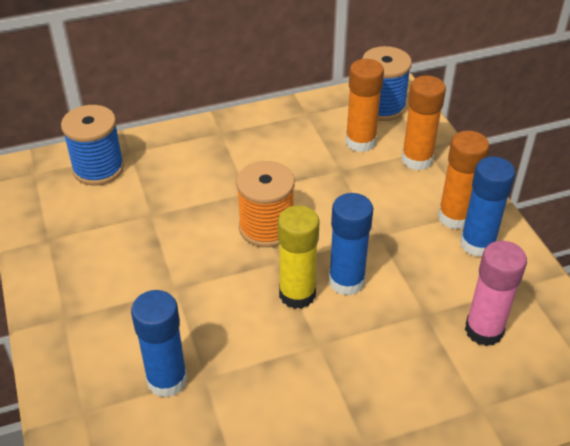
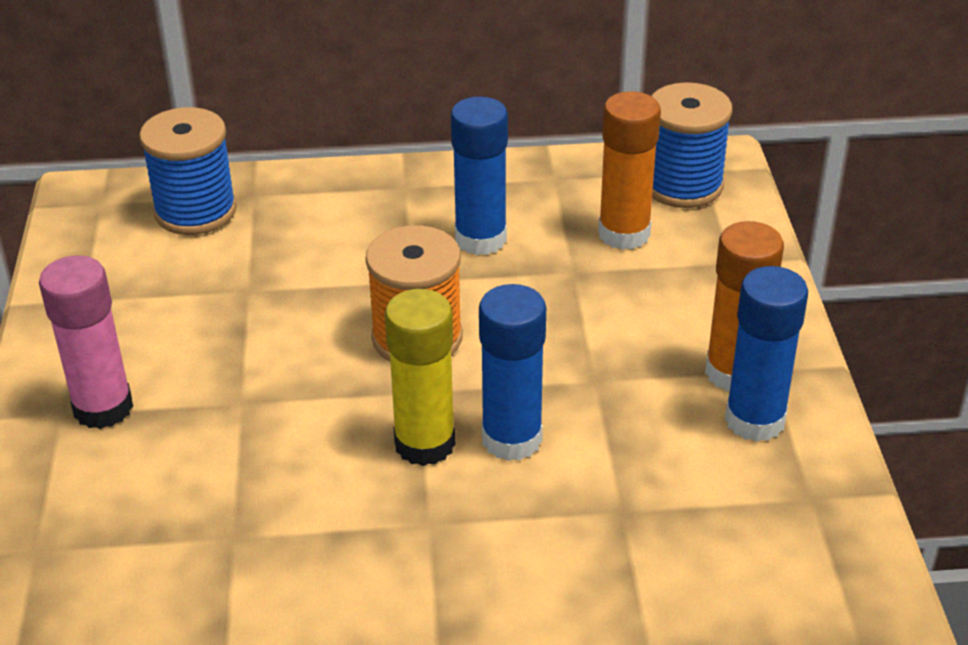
camera: 15 degrees right, 5 degrees down
(167, 380) = (174, 529): blue glue stick -> blue glue stick (480, 239)
(417, 160) = (707, 275): orange glue stick -> none
(484, 330) = (708, 553): pink glue stick -> pink glue stick (103, 408)

